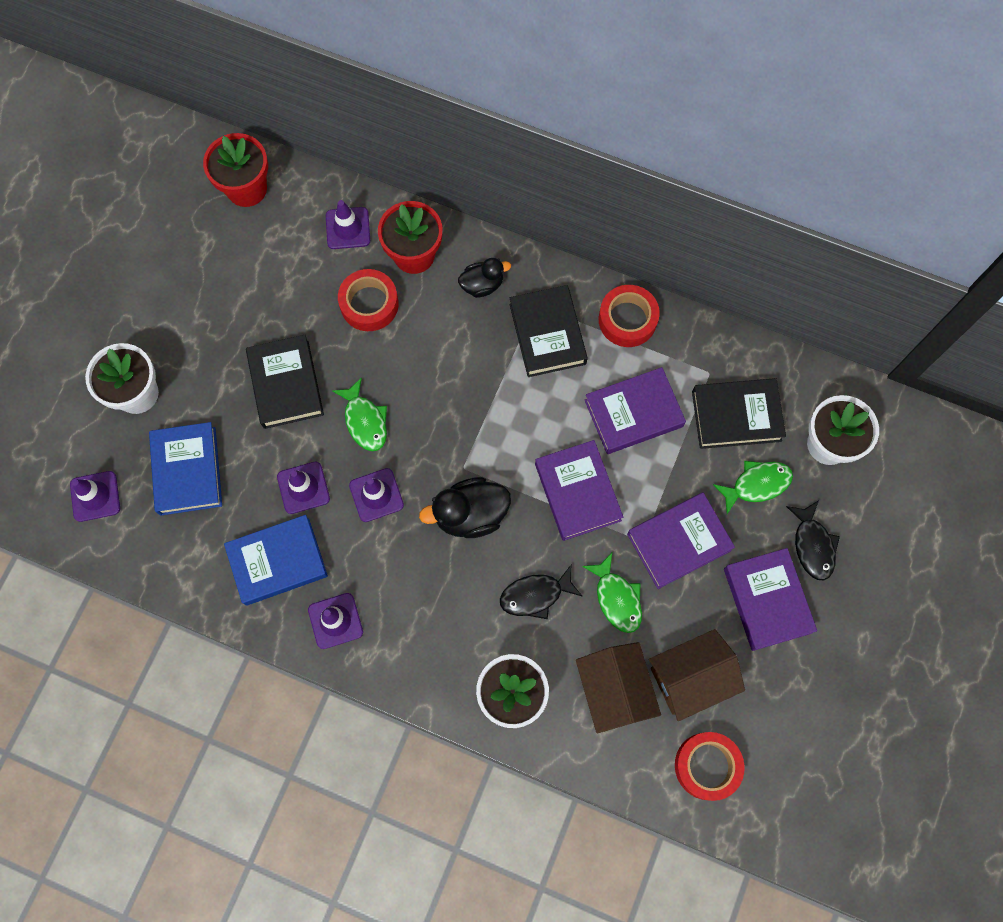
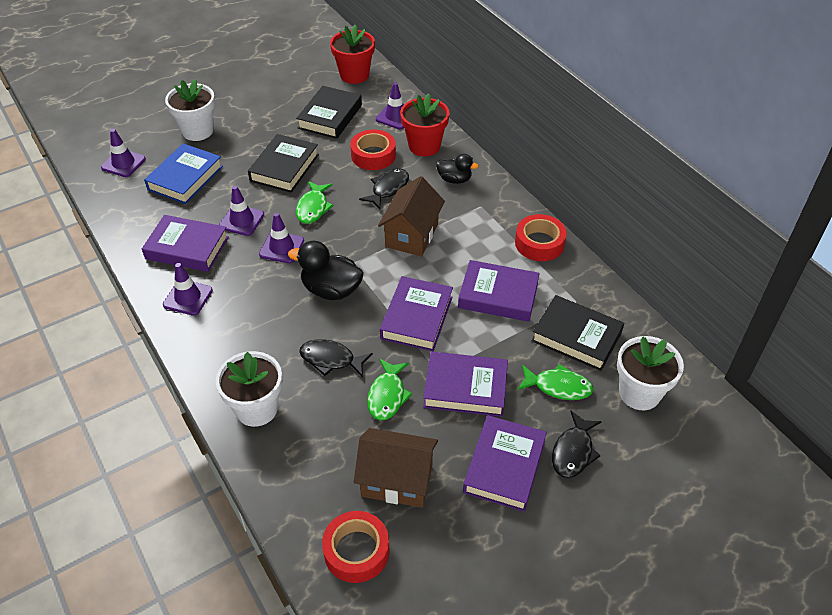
camera: 35 degrees right, 25 degrees down
(277, 561) = (187, 248): blue book -> purple book
(423, 343) = (388, 189): none -> black fish
(547, 334) = (475, 224): black book -> black book (330, 116)
(614, 690) = (332, 452): brown house -> brown house (412, 235)

